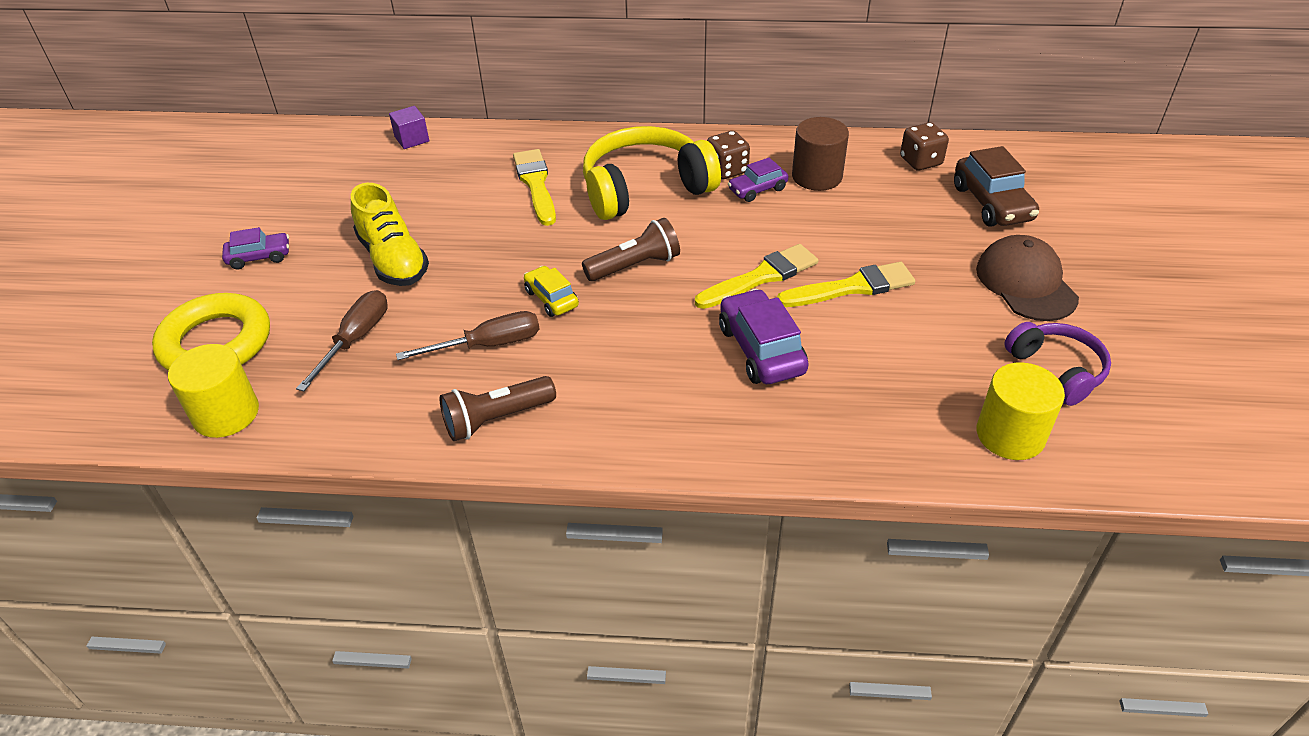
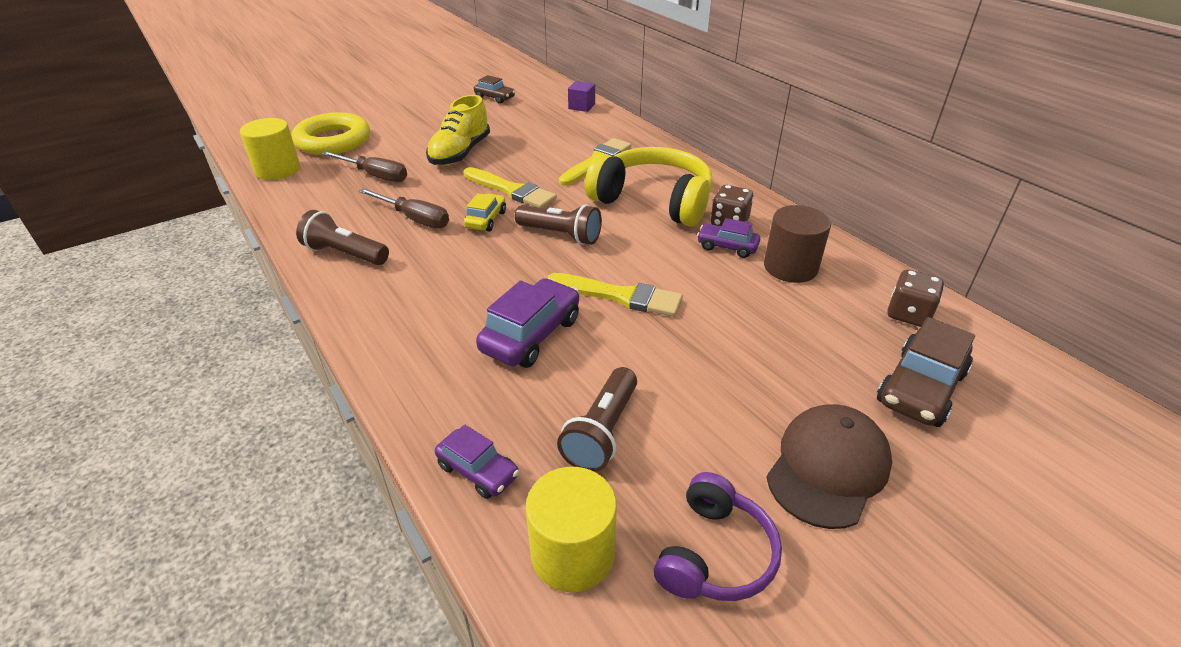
camera: 50 degrees right, 5 degrees down
(259, 257) = (416, 118): purple car -> purple car (478, 471)
(299, 182) = (495, 98): none -> brown car
(355, 339) = (375, 175): brown screwdriver -> brown screwdriver turned 45 degrees clockwise
(851, 287) = (668, 350): yellow brush -> yellow brush (511, 190)
(909, 365) = (602, 432): none -> brown flashlight

